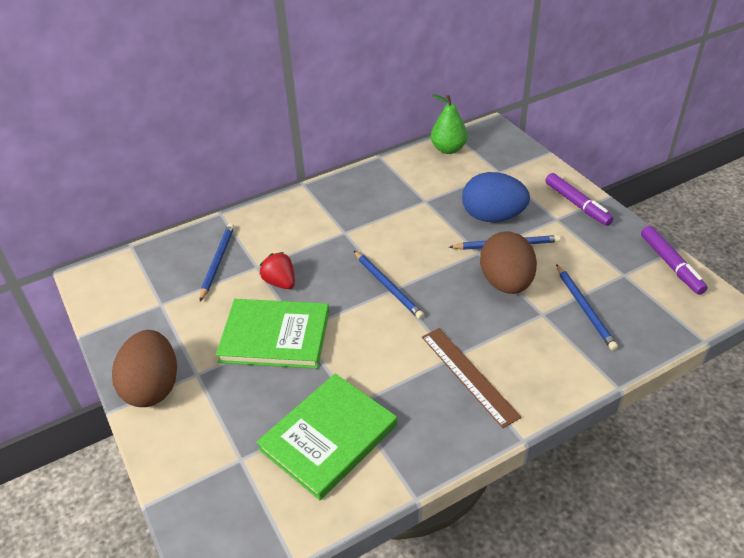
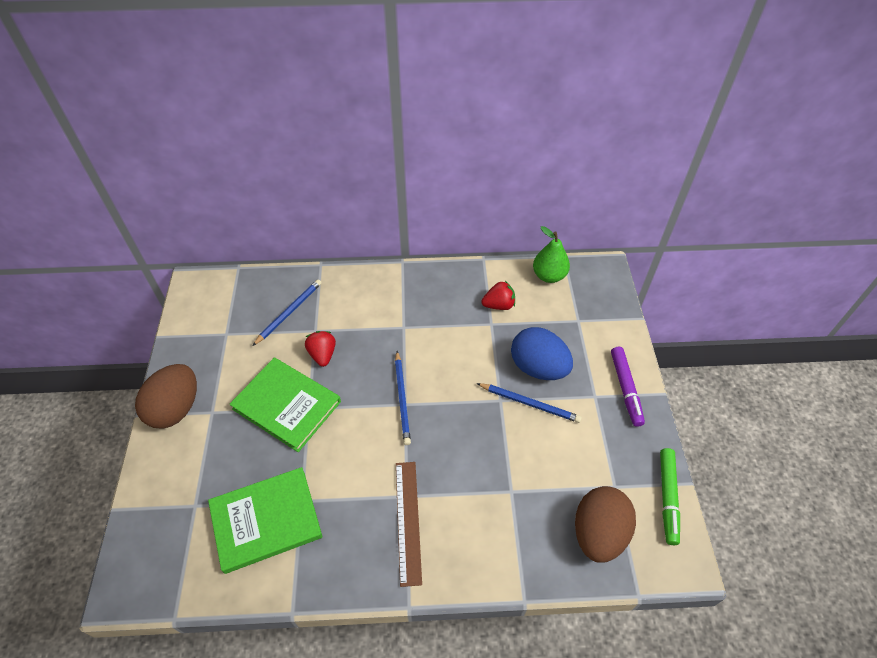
camera: 25 degrees right, 10 degrees up
(421, 185) = (499, 305): none -> red strawberry
(506, 283) = (502, 443): brown egg -> brown egg (598, 533)
(584, 308) = (552, 504): blue pencil -> none
(670, 265) = (667, 498): purple marker -> green marker

